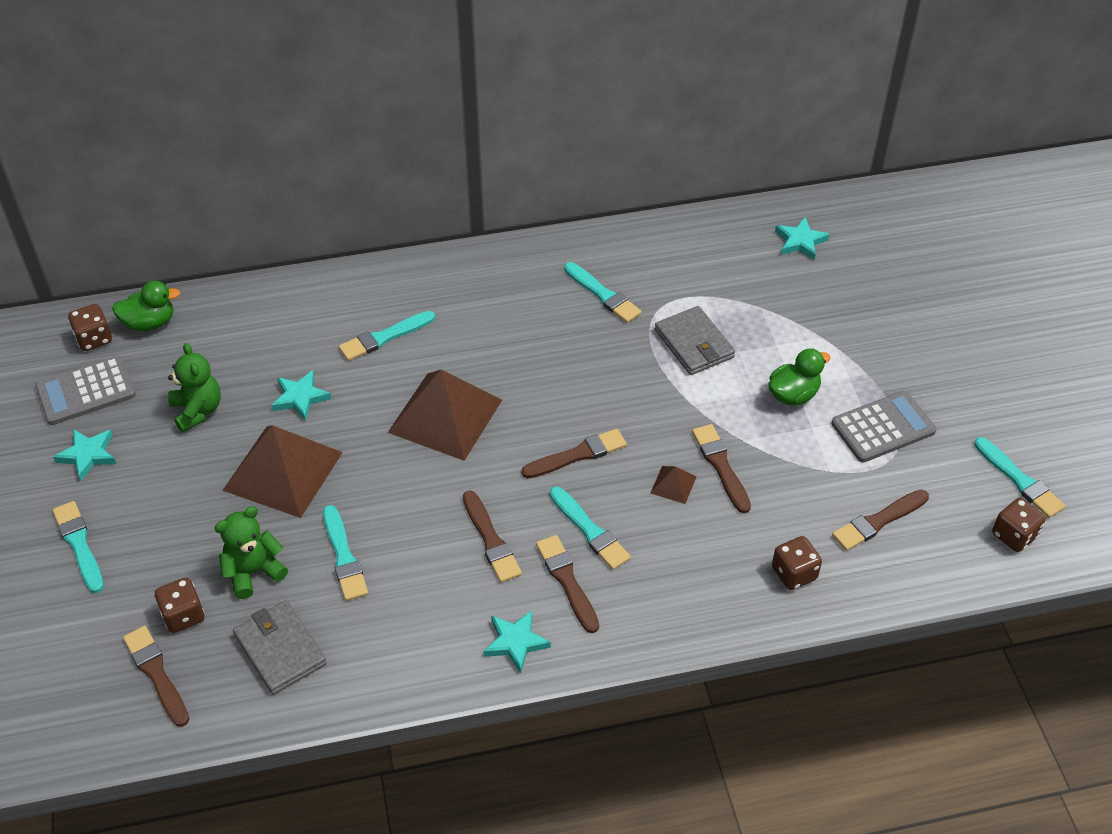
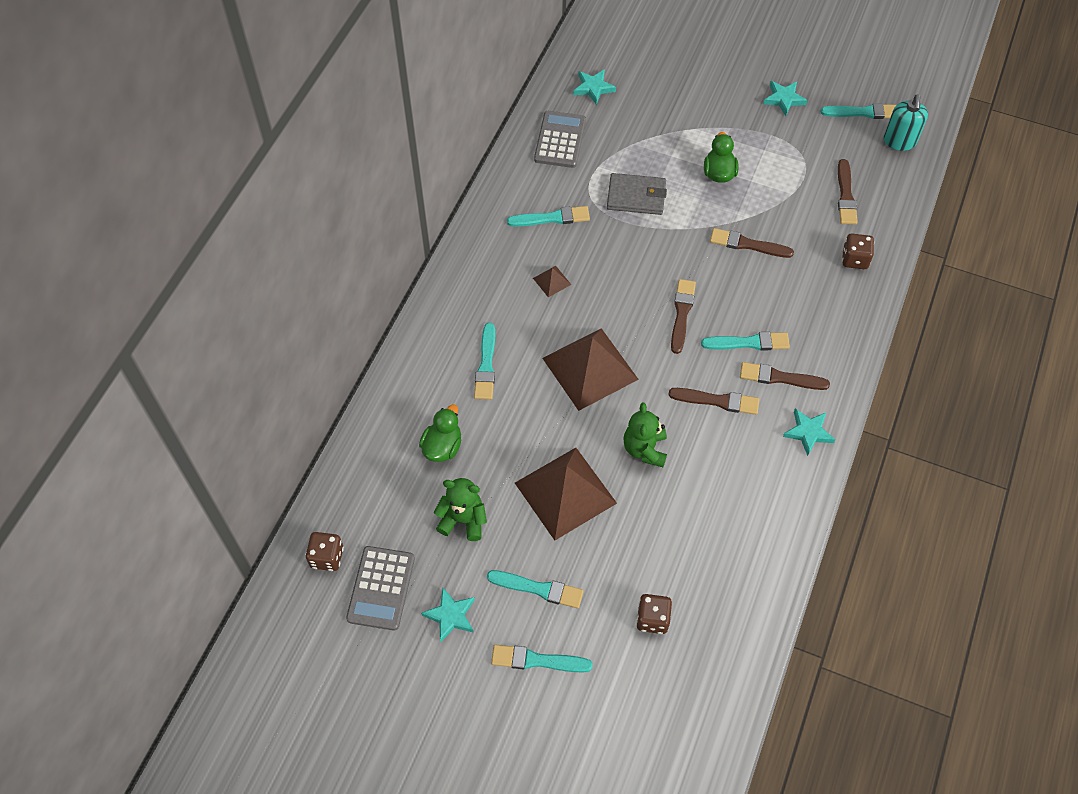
camera: 55 degrees left, 10 degrees up
(150, 323) = (342, 510): green duck -> green duck (442, 447)
(156, 674) = (692, 660): brown brush -> none
(253, 572) = (645, 556): green teddy bear -> green teddy bear (645, 449)
(280, 650) = (723, 572): grey wallet -> none
(300, 398) = (503, 447): turquoise star -> turquoise star (784, 99)
(344, 557) = (670, 494): turquoise brush -> turquoise brush (538, 589)
(673, 484) = (744, 277): brown pyramid -> brown pyramid (552, 281)
(883, 427) = (778, 147): grey calculator -> grey calculator (560, 140)
(1014, 535) = (899, 141): brown dice -> turquoise soap dispenser

